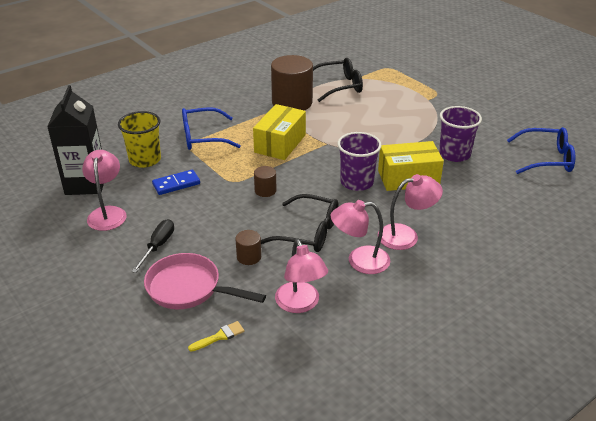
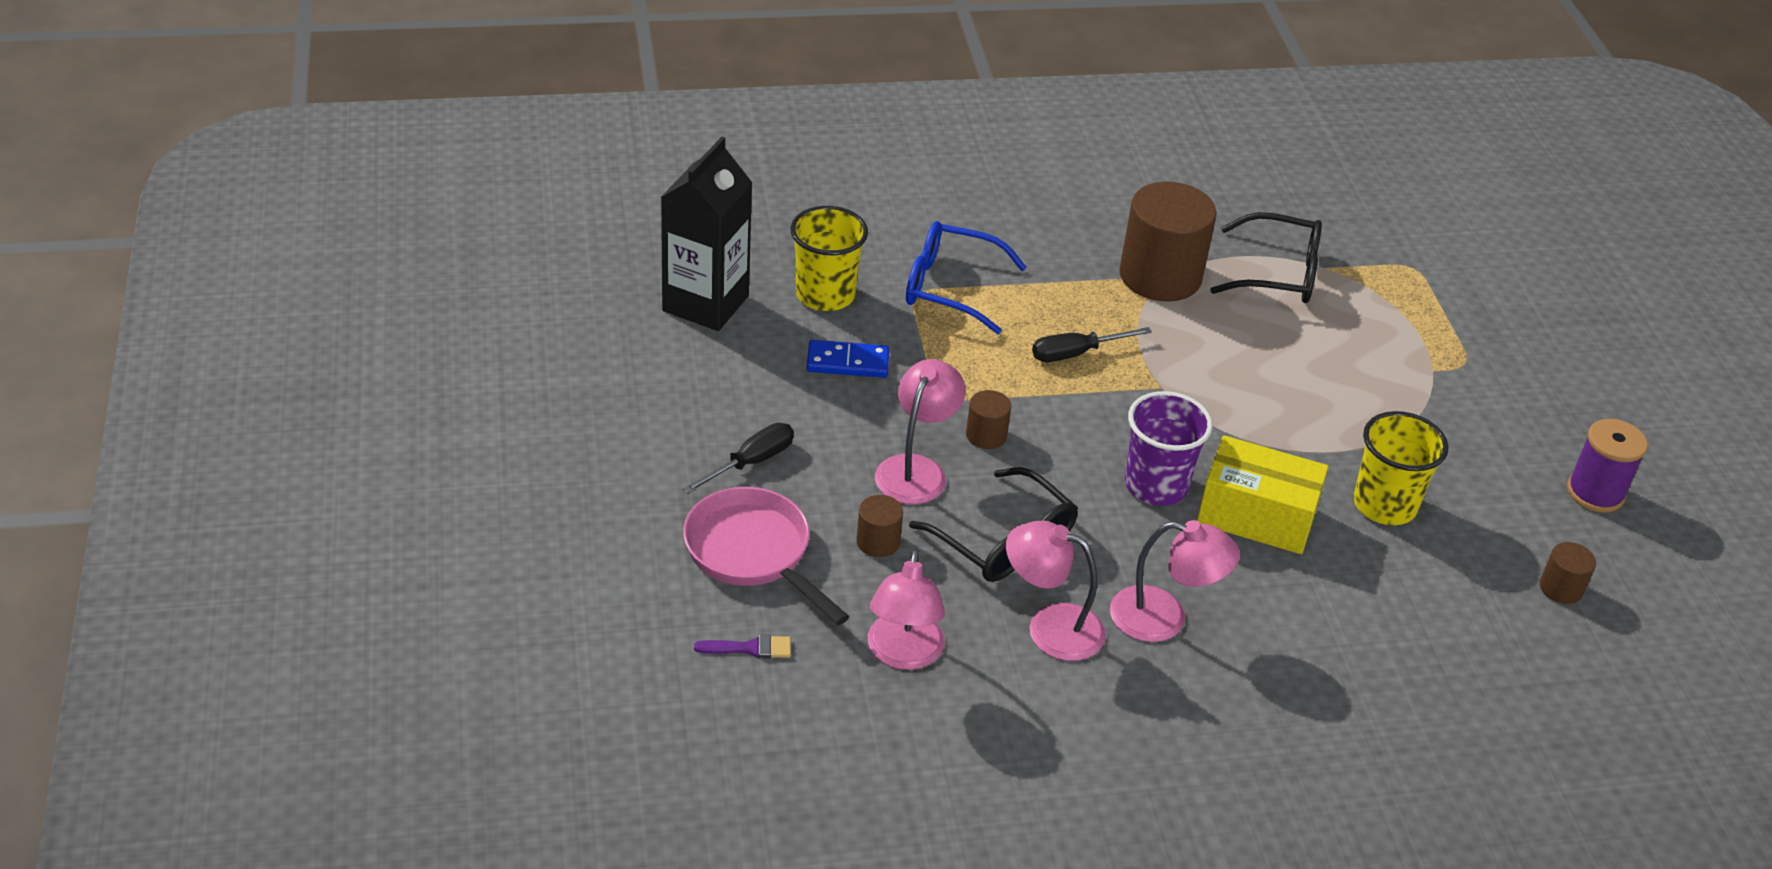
camera: 25 degrees right, 5 degrees up
(107, 213) = (709, 371): pink lamp -> pink lamp (916, 469)
(219, 336) = (750, 648): yellow brush -> purple brush
(280, 143) = (1076, 353): yellow box -> black screwdriver
(454, 154) = (1384, 505): purple cup -> yellow cup
(525, 120) = (1595, 493): none -> purple spool
(546, 159) = (1561, 588): blue glasses -> brown cylinder

